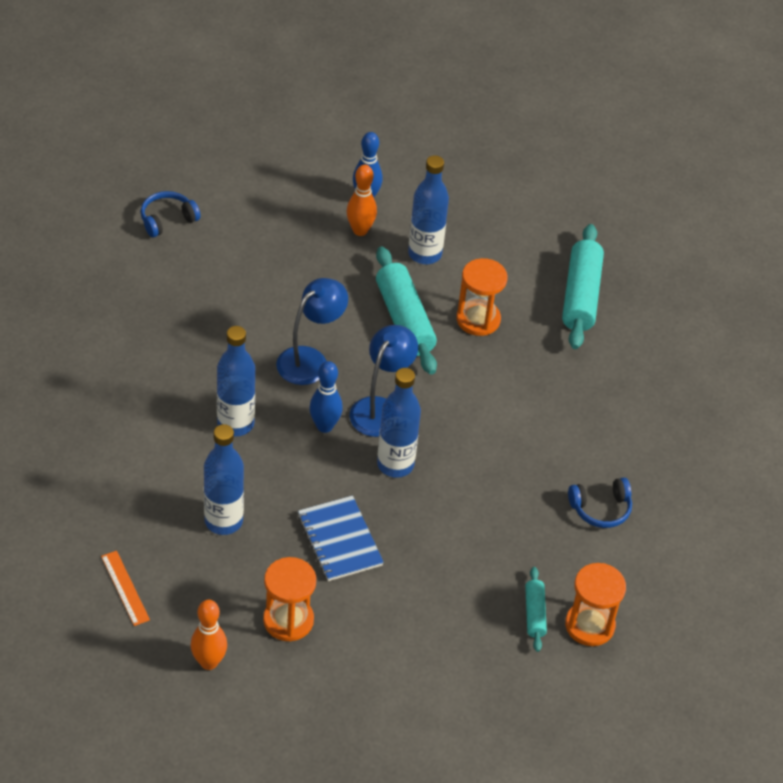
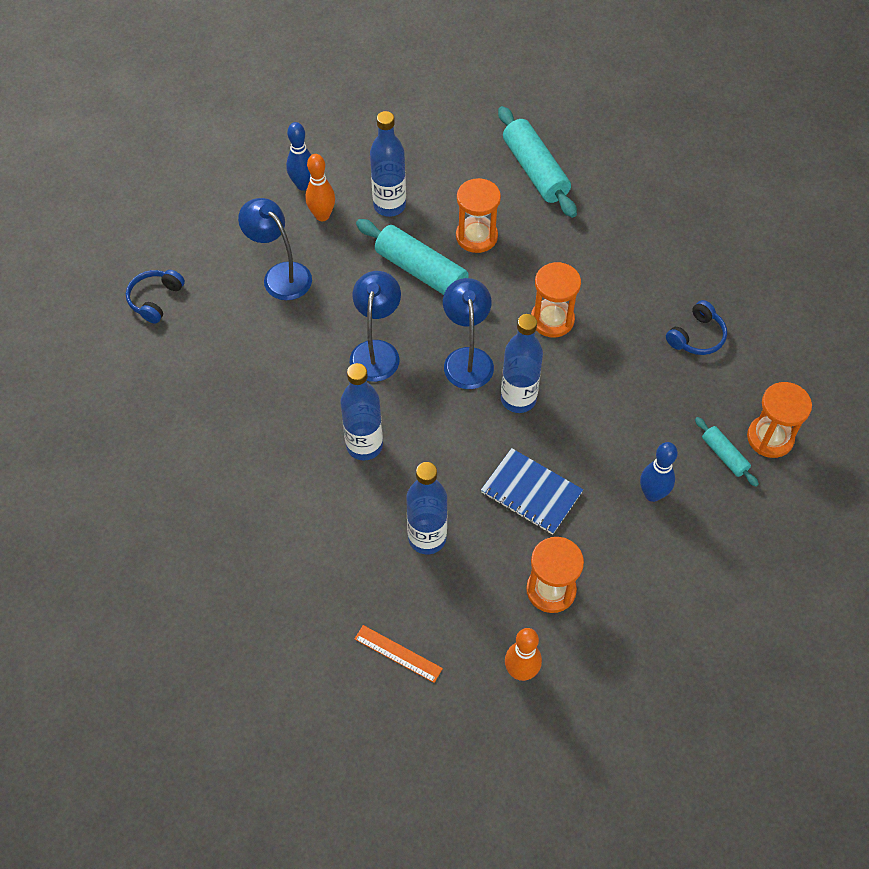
camera: 30 degrees left, 10 degrees up
(284, 257) = (280, 275): none -> blue lamp
(324, 426) = (436, 402): blue bowling pin -> blue bowling pin (652, 494)
(483, 421) = (552, 319): none -> orange hourglass

